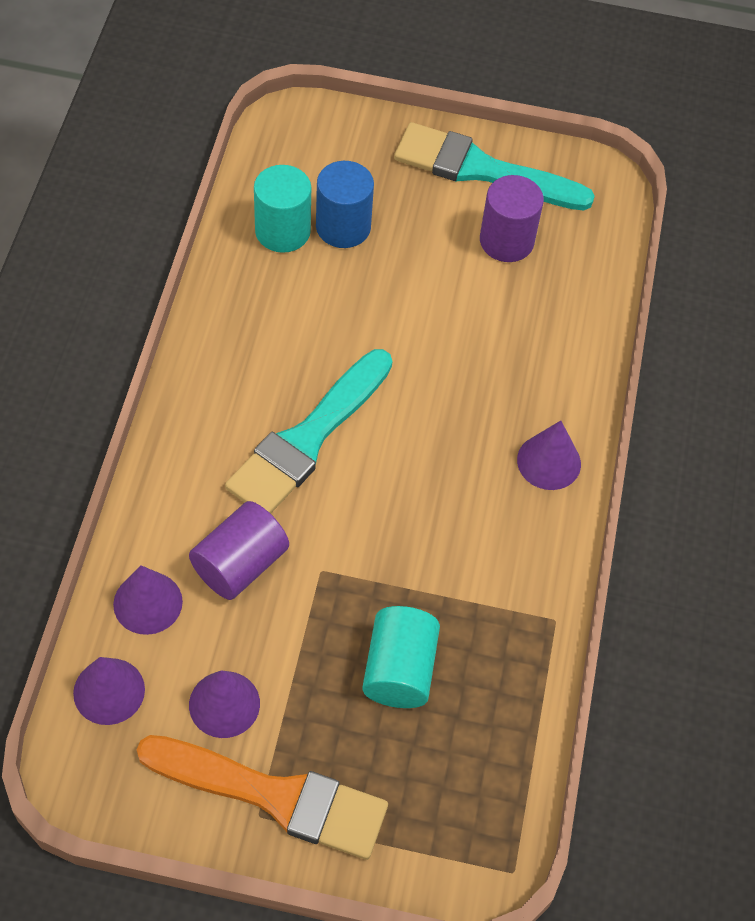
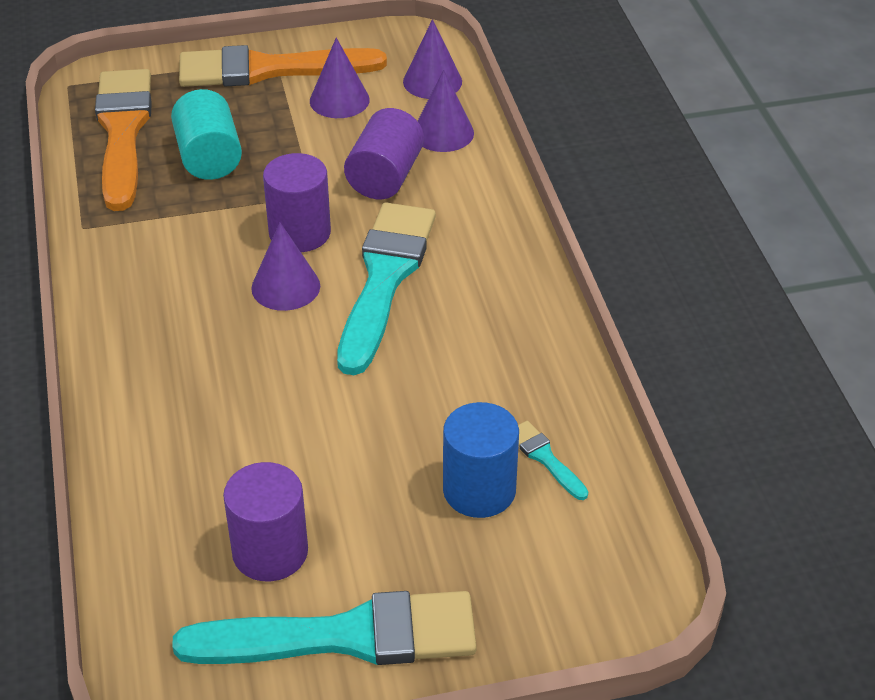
camera: 160 degrees right, 15 degrees down
(282, 231) = (545, 458): turquoise cylinder -> turquoise brush
(355, 525) = (299, 233): none -> purple cylinder
(475, 753) = (123, 132): none -> orange brush
(549, 462) = (130, 341): purple cone -> purple cone (285, 287)

